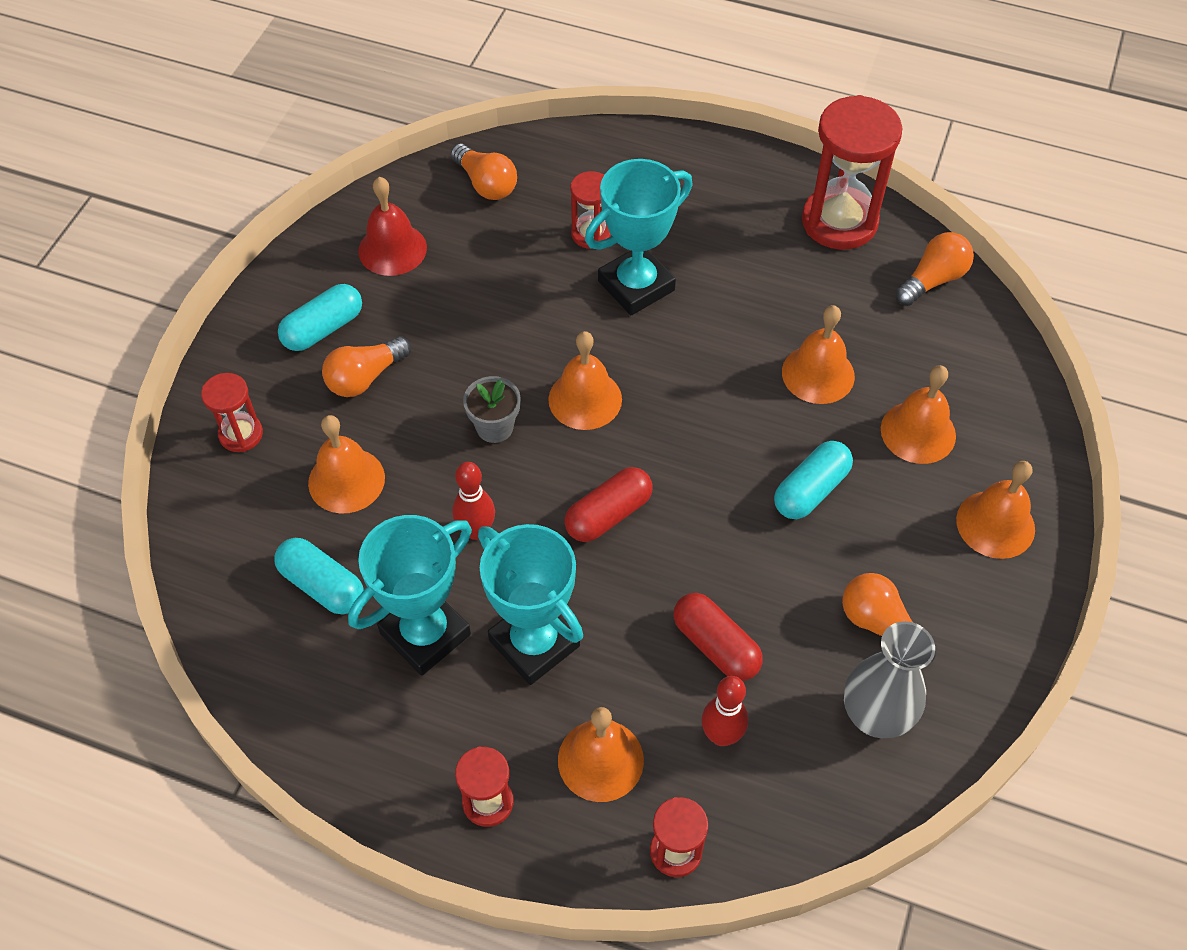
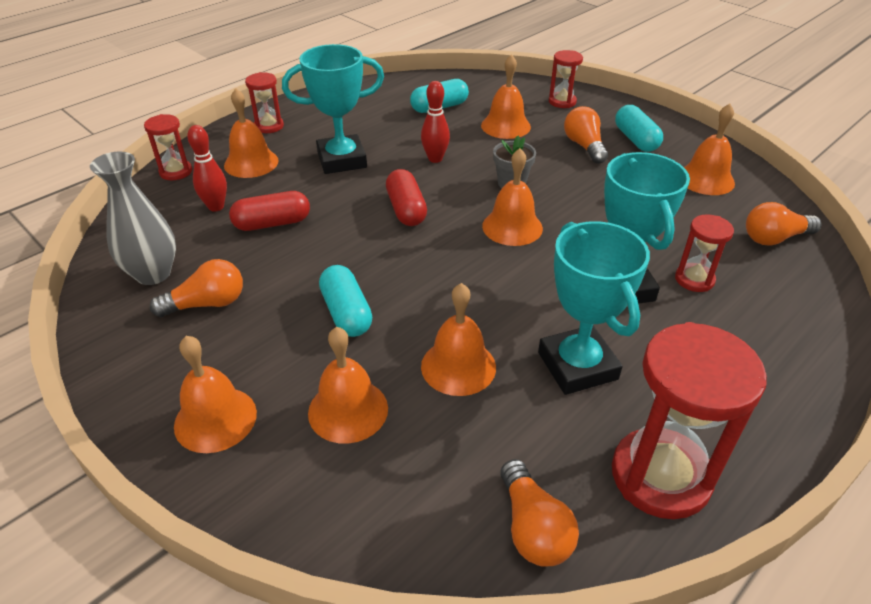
camera: 115 degrees right, 15 degrees down
(392, 249) = (705, 179): red bell -> orange bell
(425, 634) = (381, 129): turquoise trophy -> turquoise trophy (577, 366)

